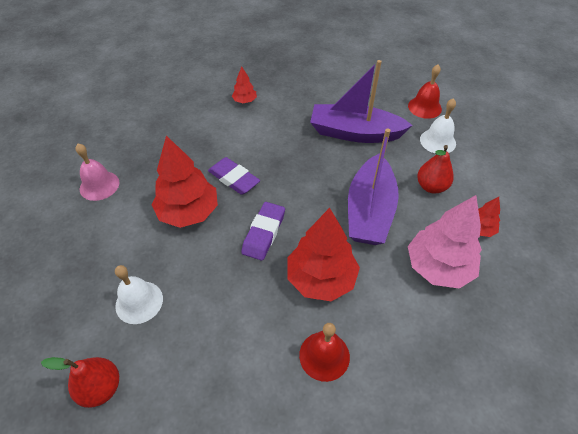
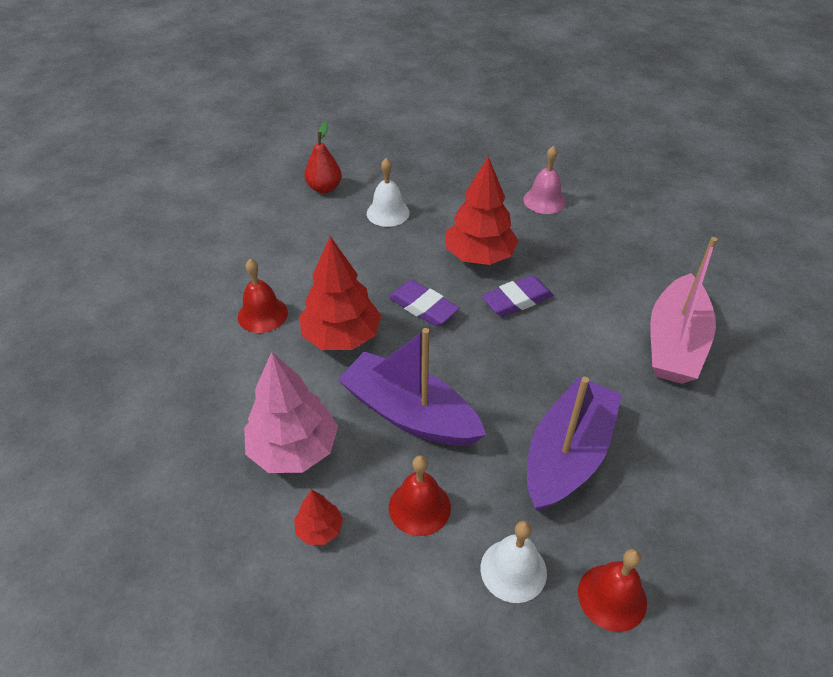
camera: 110 degrees right, 5 degrees down
(245, 101) = (675, 343): red tree -> pink boat
(431, 186) = (419, 507): red pear -> red bell

